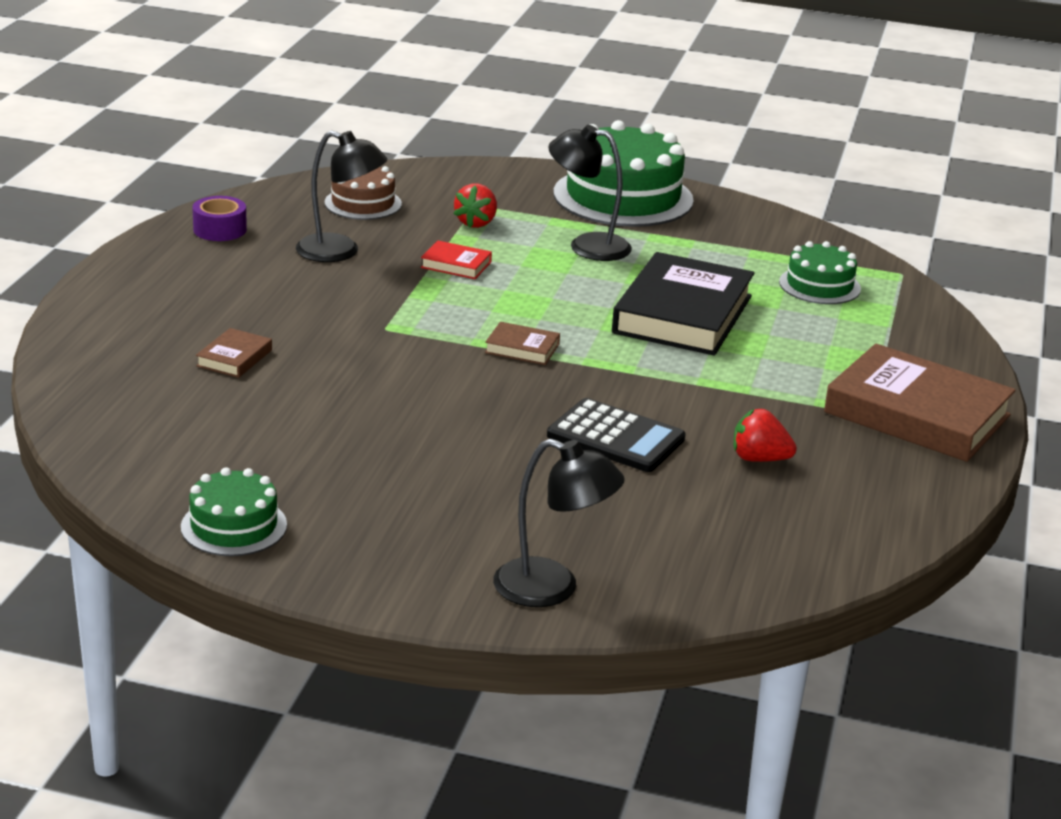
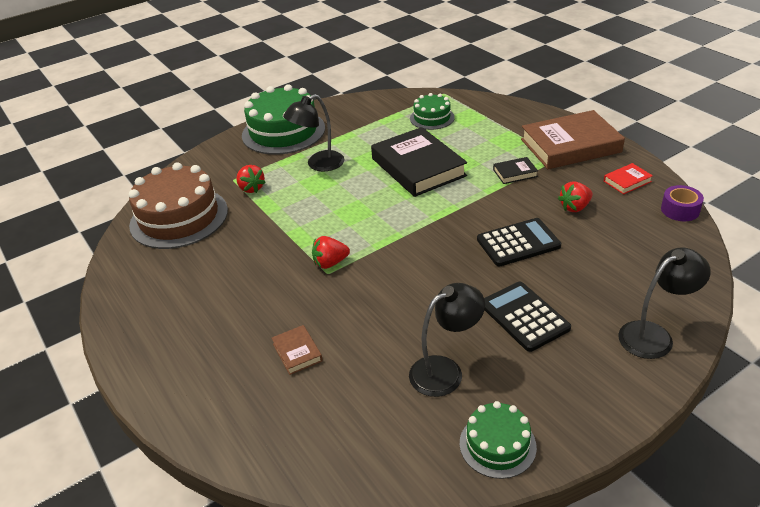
camera: 45 degrees left, 10 degrees up
(220, 229) = (136, 288): purple tape -> purple tape (680, 210)
(340, 252) = (222, 251): black lamp -> black lamp (445, 371)
(363, 203) = (179, 217): brown cake -> brown cake, size x1.87
(405, 324) = (330, 263): none -> red strawberry
(456, 265) = (287, 215): red book -> red book (627, 181)
(471, 483) = (524, 316): none -> black calculator
(522, 348) = (399, 233): brown book -> none
(776, 389) = (515, 173): none -> black book

